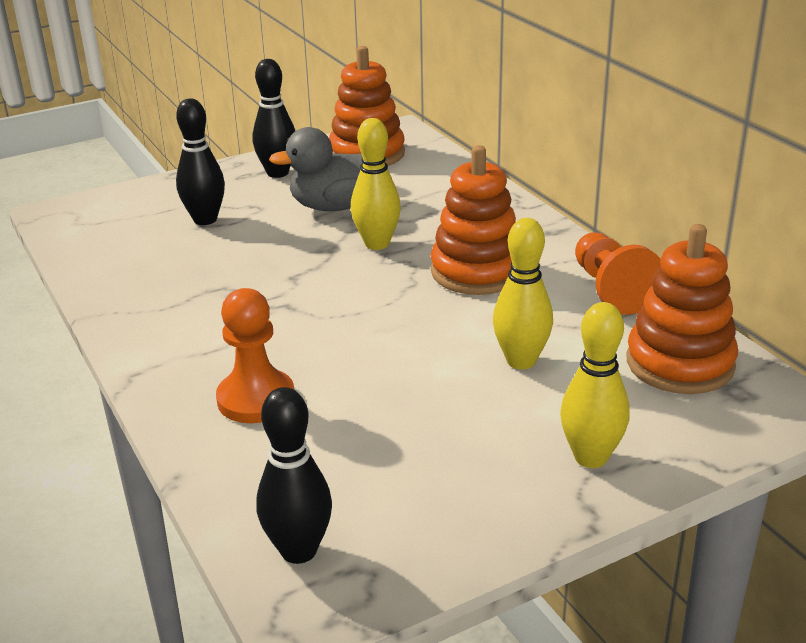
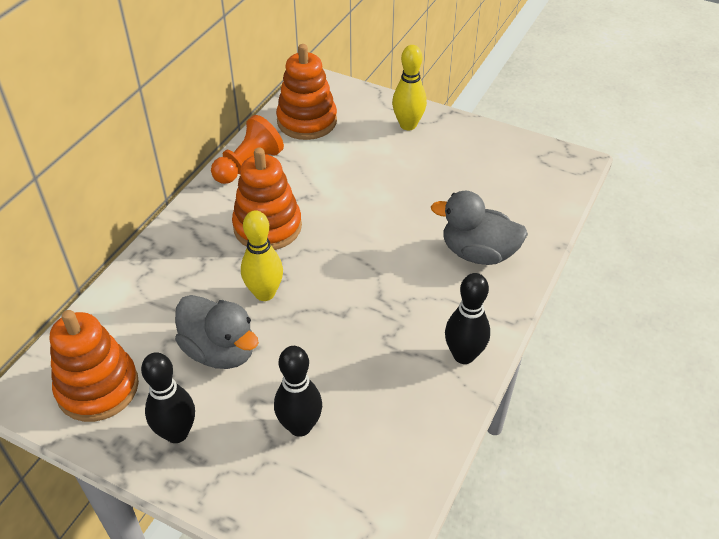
camera: 125 degrees left, 15 degrees up
(256, 399) = (478, 253): orange pawn -> grey duck
(299, 550) = (552, 181): black bowling pin -> black bowling pin (464, 355)
(521, 361) = (351, 172): yellow bowling pin -> none

